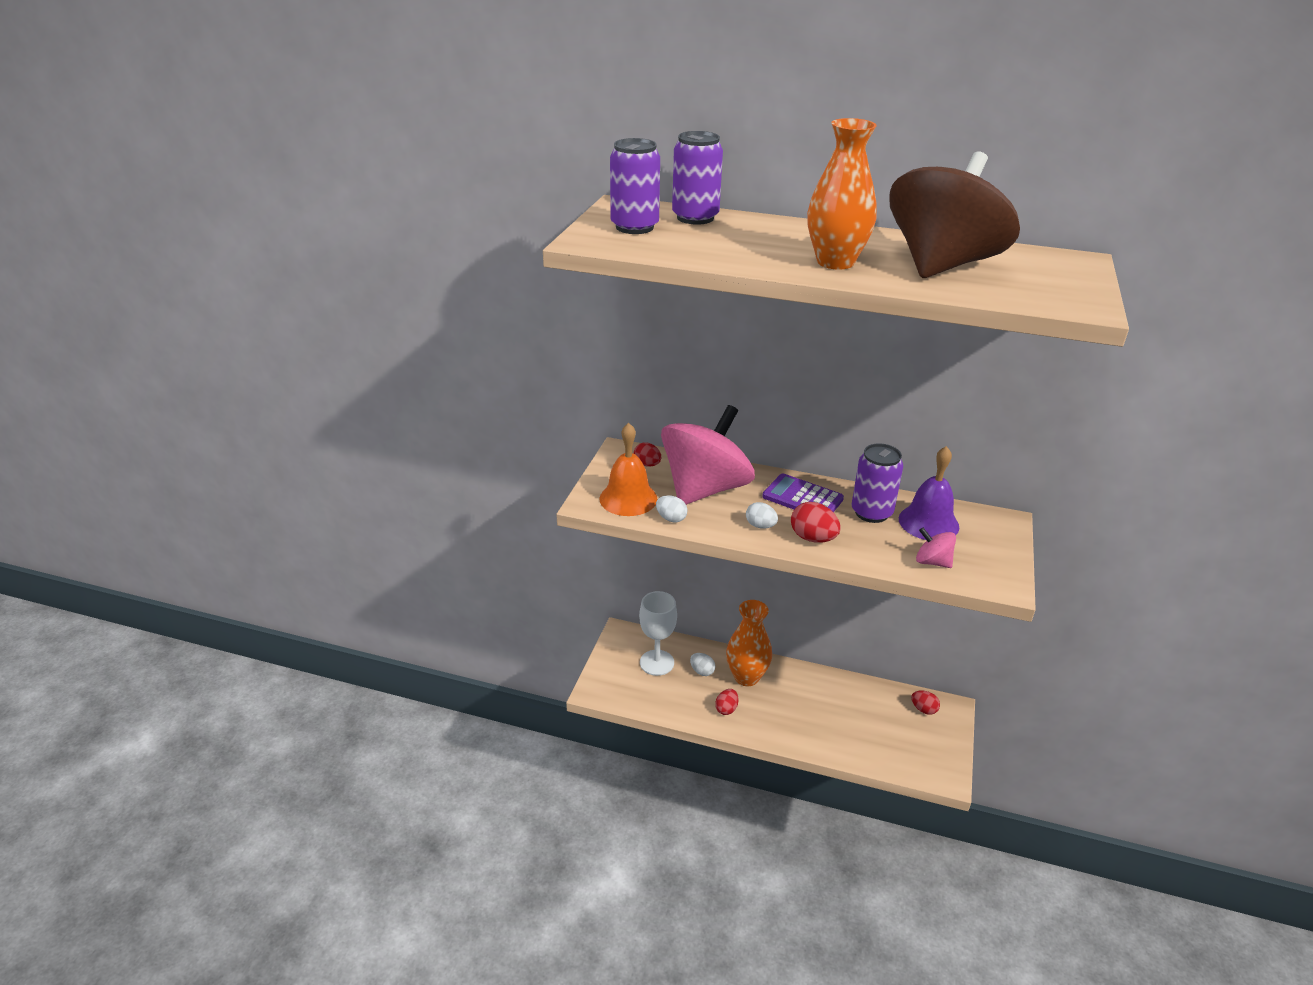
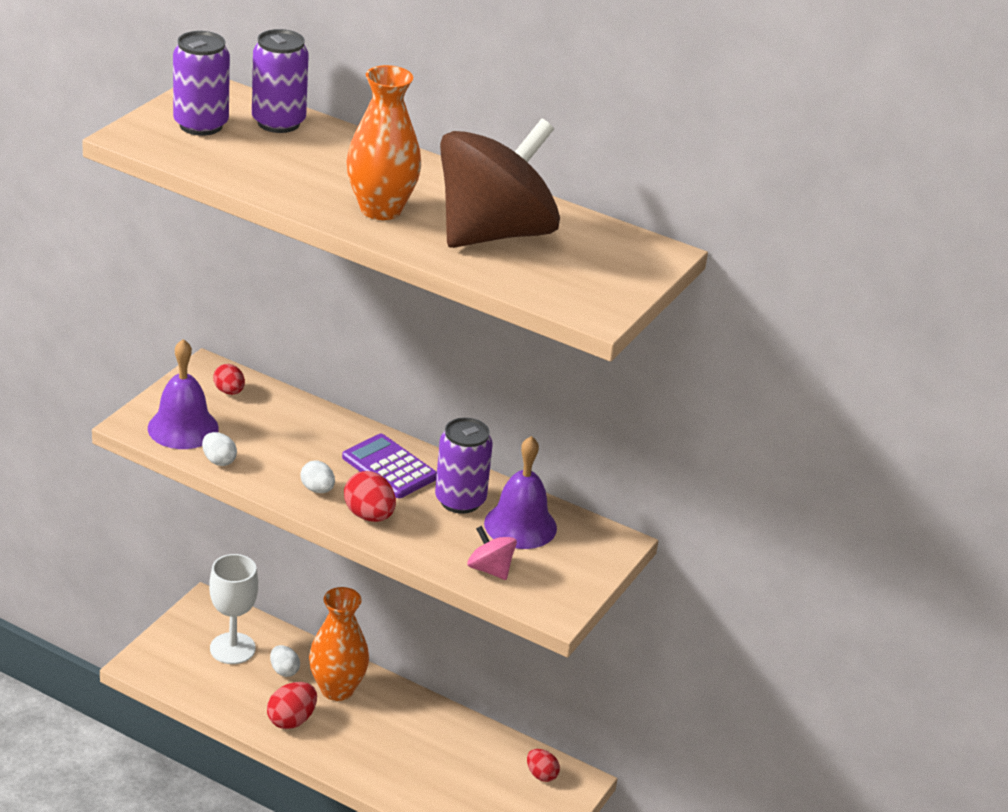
camera: 10 degrees right, 0 degrees up
(628, 498) = (183, 428): orange bell -> purple bell
(705, 489) = (280, 434): pink spinning top -> none
(726, 709) = (291, 720): red egg -> red egg, size x1.51

